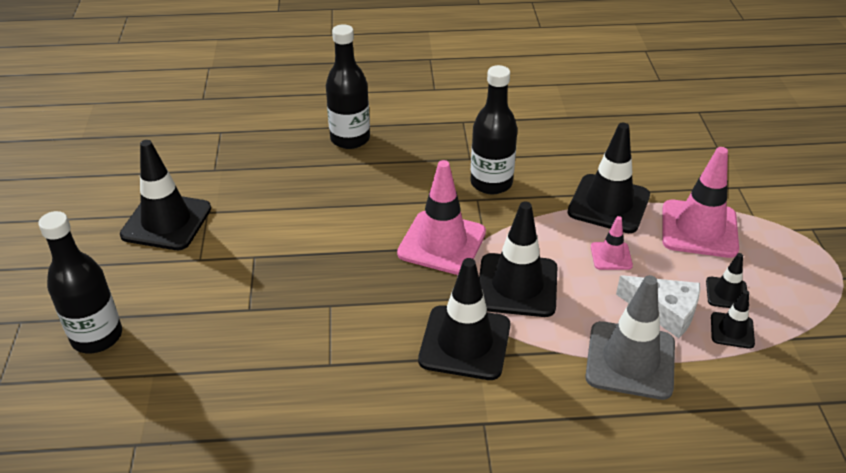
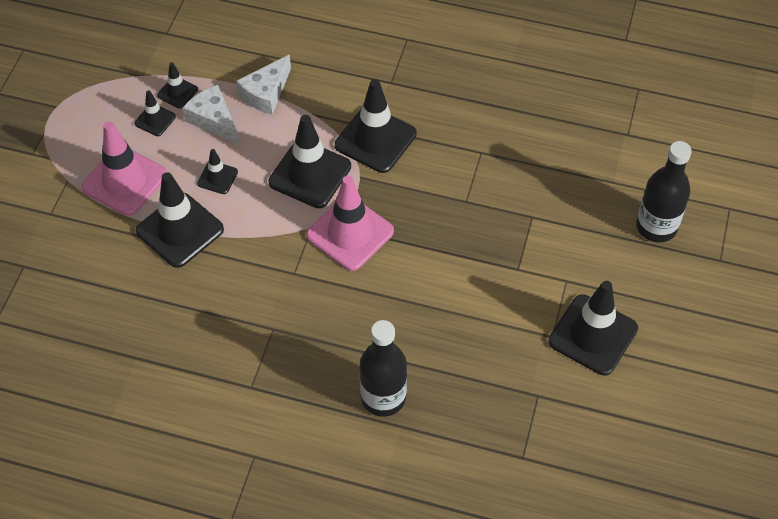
camera: 160 degrees left, 15 degrees up
(491, 183) = (270, 288): black bottle -> none
(611, 256) = (217, 178): pink traffic cone -> black traffic cone
(630, 360) = (266, 93): grey traffic cone -> white cheese

